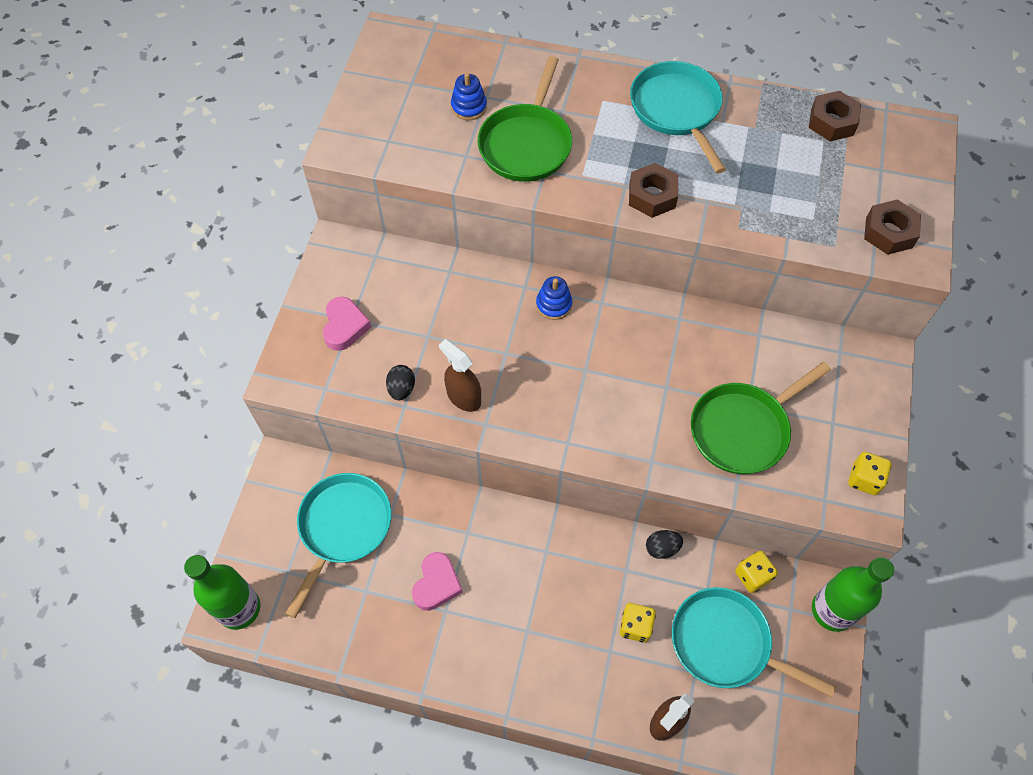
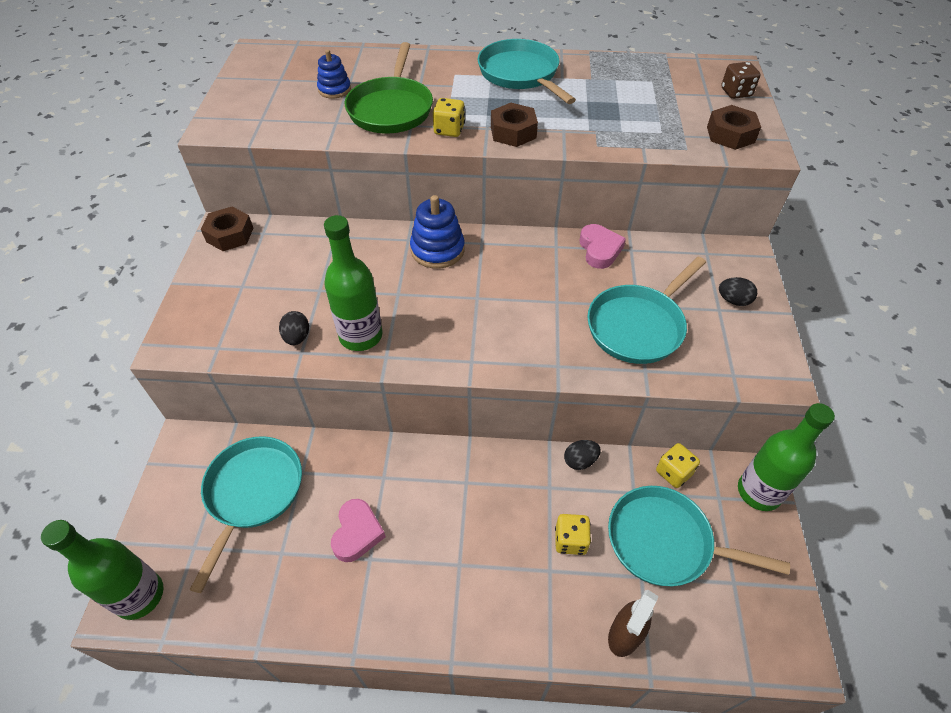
camera: 10 degrees left, 10 degrees down
(345, 326) = (235, 292): pink heart -> pink heart (599, 250)
(463, 397) = (361, 336): brown spray bottle -> green bottle
(553, 304) = (437, 250): blue stacking toy -> blue stacking toy, size x1.58
(743, 429) = (638, 326): green pan -> turquoise pan
(832, 122) = (655, 69): brown nut -> brown nut (230, 235)
(851, 415) = (733, 300): none -> black egg
(864, 479) = (764, 352): yellow dice -> yellow dice (449, 130)
(915, 171) = (736, 92): none -> brown dice

